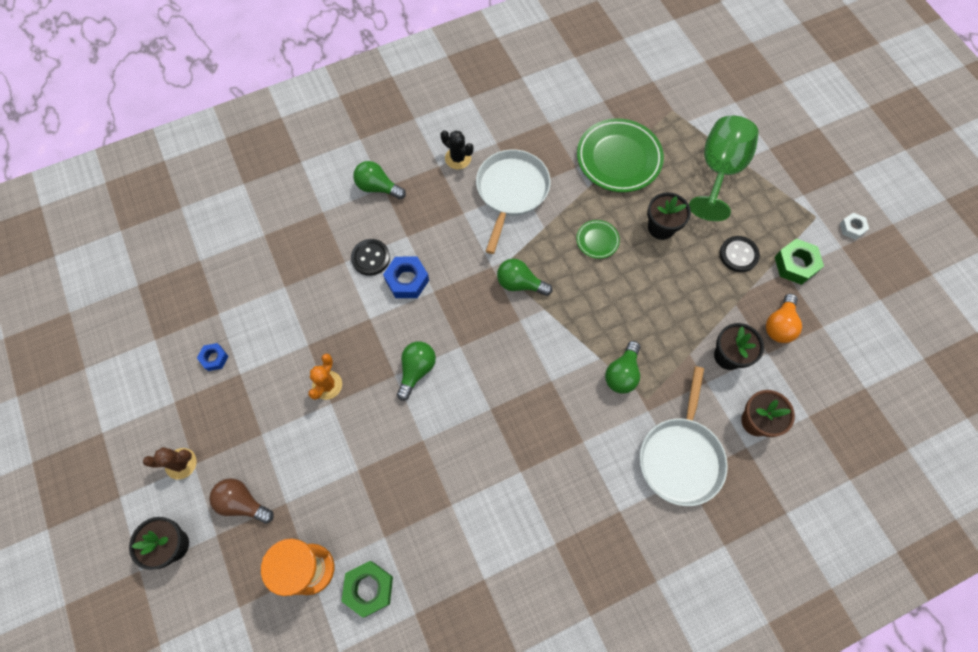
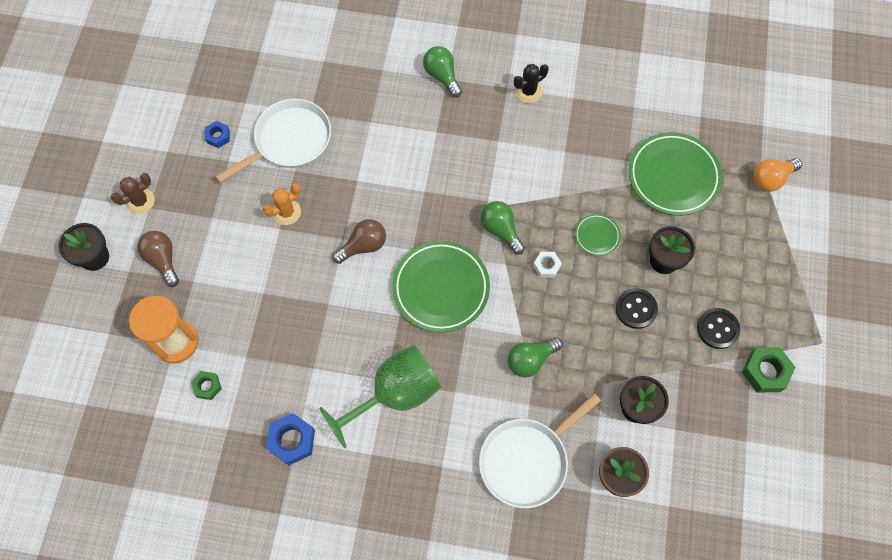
camera: 35 degrees right, 0 degrees up
(181, 463) = (140, 201): brown cactus -> brown cactus turned 60 degrees counterclockwise
(369, 588) = (207, 386): green nut -> green nut, size x0.60
(370, 258) = (393, 131): black button -> black button (636, 309)
(407, 280) = (409, 168): blue nut -> blue nut (292, 440)
(416, 370) = (363, 246): green light bulb -> brown light bulb
(458, 158) = (528, 91): black cactus -> black cactus turned 75 degrees clockwise
(507, 363) = (441, 288): none -> green plate
(511, 191) = (553, 147): white pan -> white pan (289, 140)
(719, 171) = (760, 244): green goblet -> green goblet (395, 394)
(779, 325) = (705, 413): orange light bulb -> orange light bulb (771, 179)
(852, 228) = (849, 375): white nut -> white nut (546, 266)

